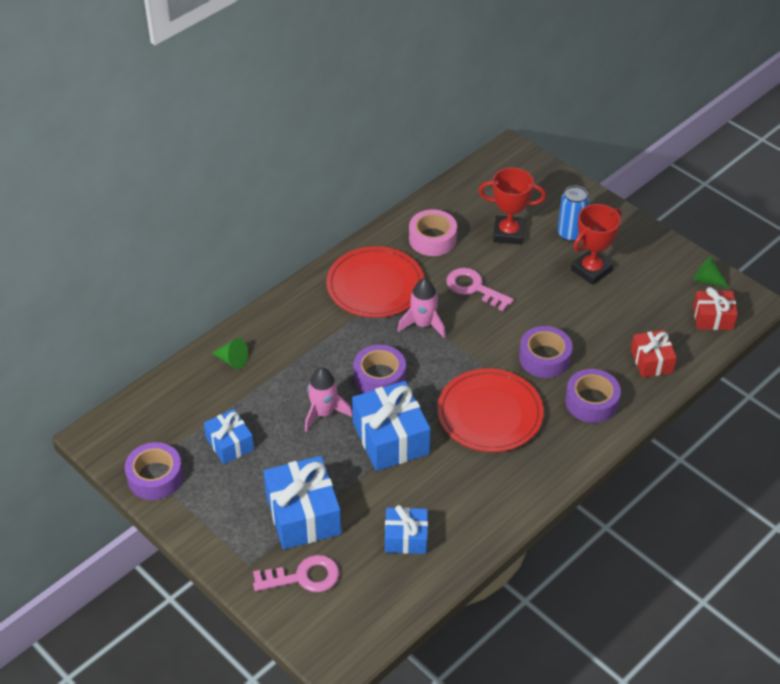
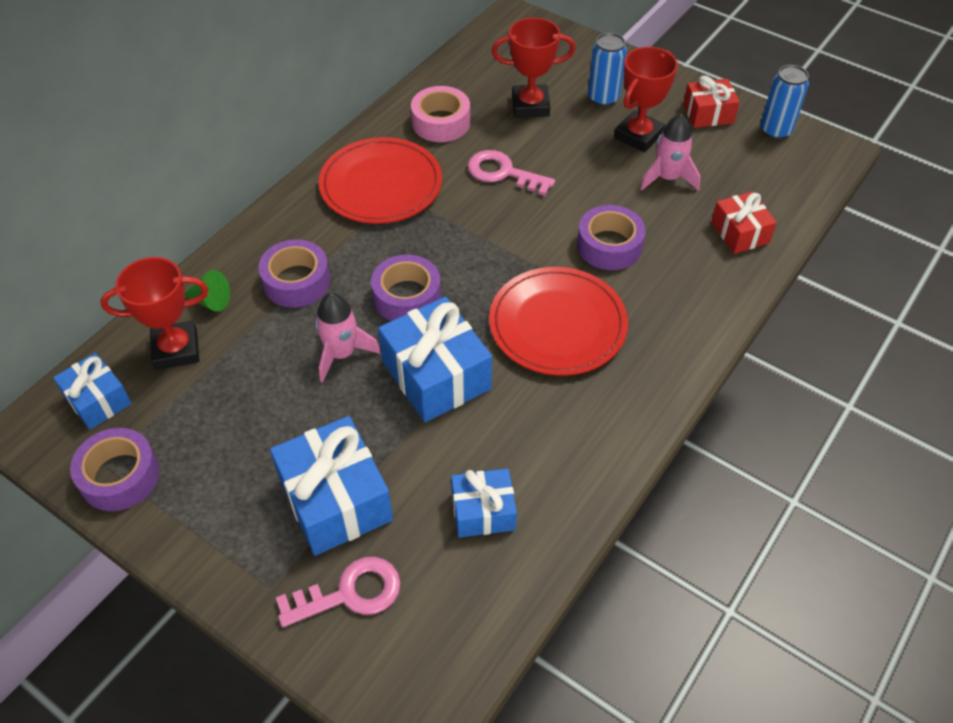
camera: 10 degrees left, 5 degrees up
(203, 393) = (176, 349): none -> red trophy
(229, 444) = (220, 414): blue gift -> blue gift (98, 400)
(423, 324) = (449, 224): pink rocket -> pink rocket (667, 178)
(591, 402) = (681, 292): purple tape -> purple tape (296, 281)
(707, 280) = (775, 131): green cone -> blue can
(713, 318) = (796, 172): red gift -> red gift (708, 113)

